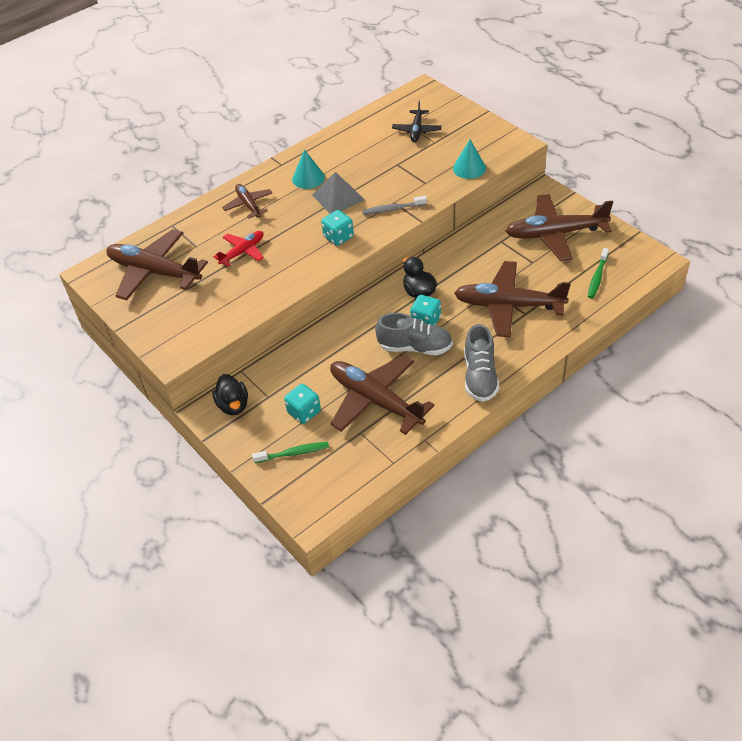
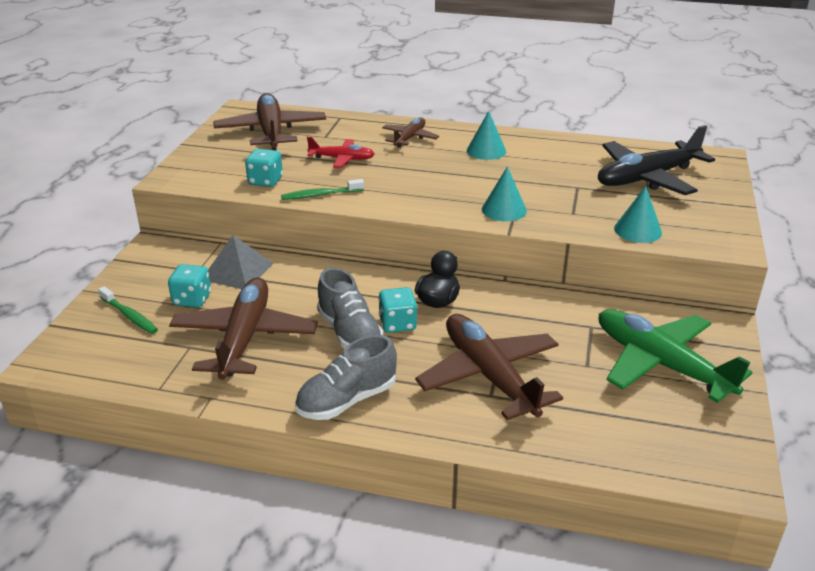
camera: 50 degrees right, 15 degrees down
(233, 405) = (171, 256): black duck -> none
(338, 197) = (480, 175): grey pyramid -> grey pyramid (237, 271)
(338, 237) = (421, 196): turquoise dice -> turquoise dice (265, 181)
(392, 209) = (504, 210): grey toothbrush -> turquoise cone
(416, 130) = (647, 178): black plane -> black plane, size x1.87
(555, 234) = (660, 364): brown plane -> green plane
(597, 277) = (629, 434): green toothbrush -> green toothbrush (320, 195)

